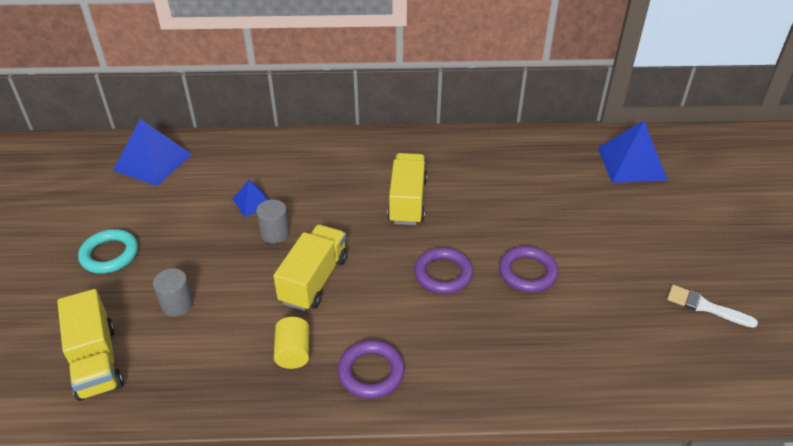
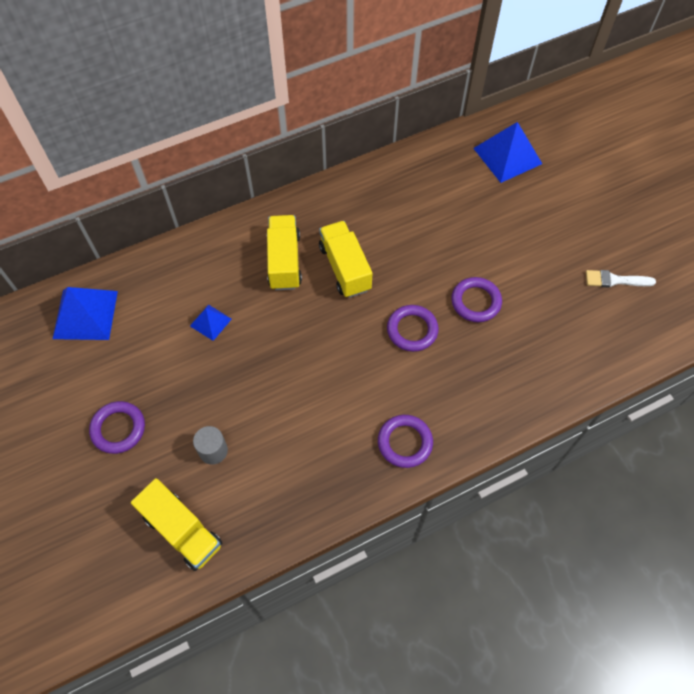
camera: 25 degrees left, 20 degrees up
(110, 255) = (118, 429): turquoise ring -> purple ring
(275, 233) = (251, 347): grey cylinder -> none
(293, 352) = (336, 452): yellow cylinder -> none
(314, 280) = (312, 379): yellow truck -> yellow truck (284, 261)

